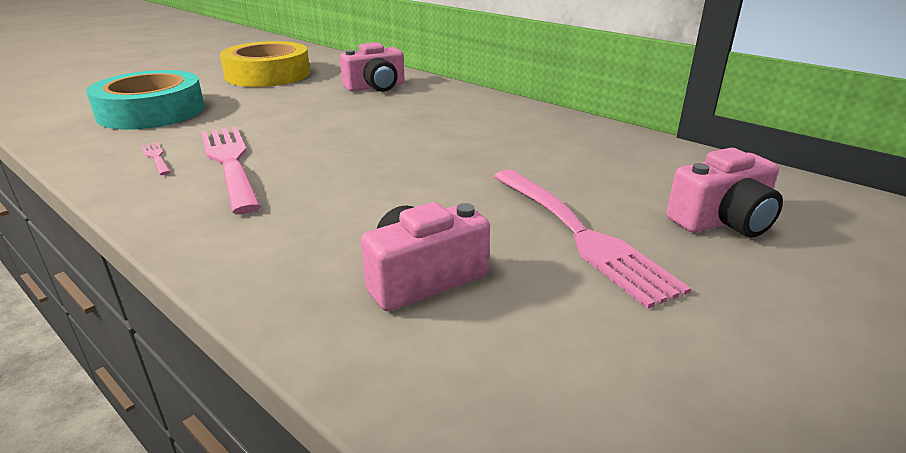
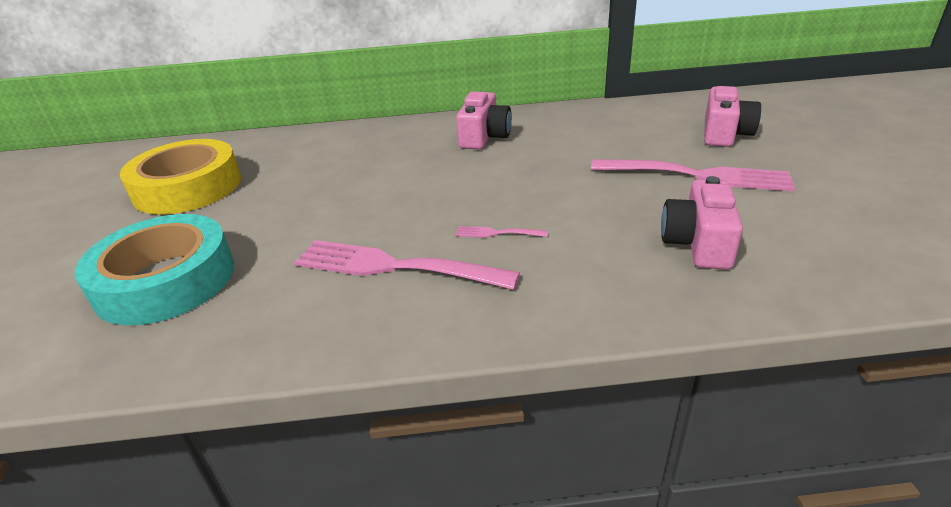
camera: 45 degrees left, 5 degrees up
(156, 157) = (314, 305): pink fork -> pink fork (498, 233)
(376, 87) = (334, 151): pink camera -> pink camera (484, 137)

